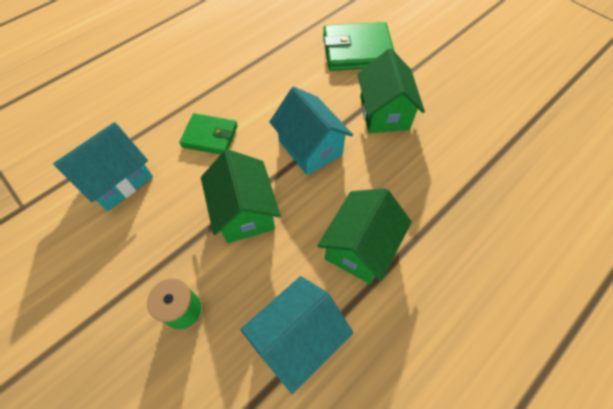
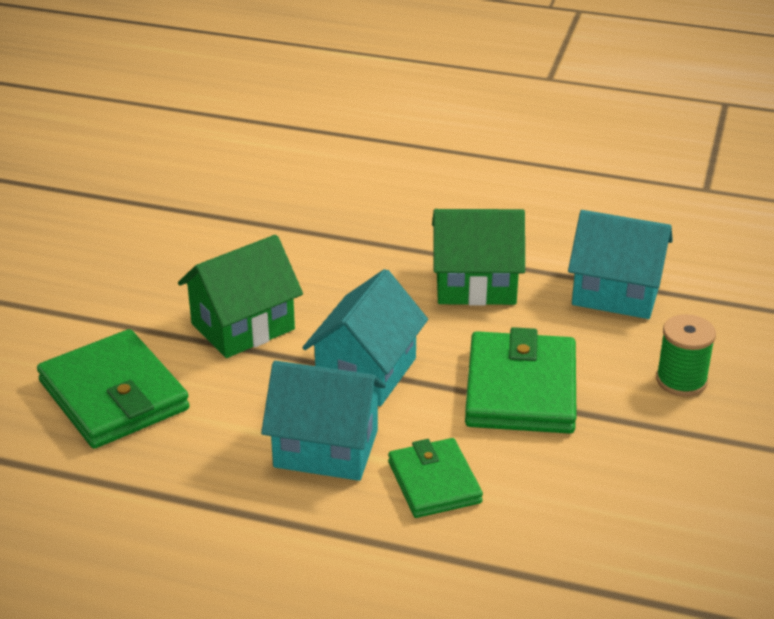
camera: 120 degrees left, 25 degrees down
(117, 180) = (600, 541): turquoise house -> turquoise house (326, 448)
(244, 212) = (521, 389): green house -> green wallet

